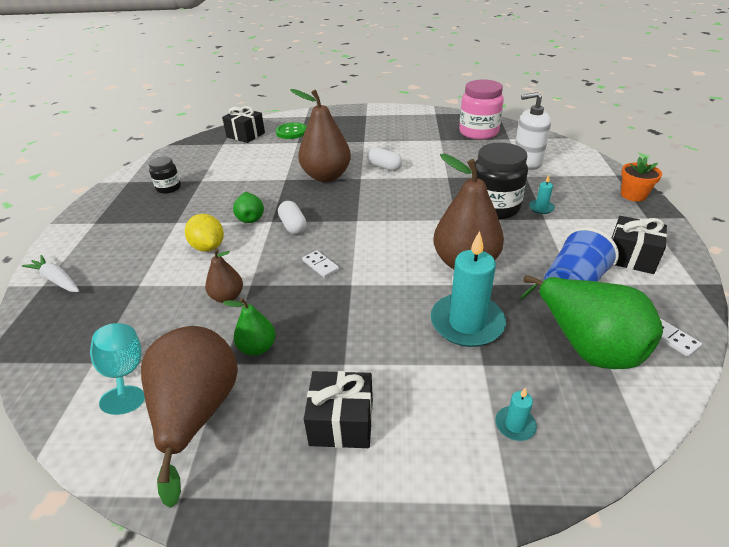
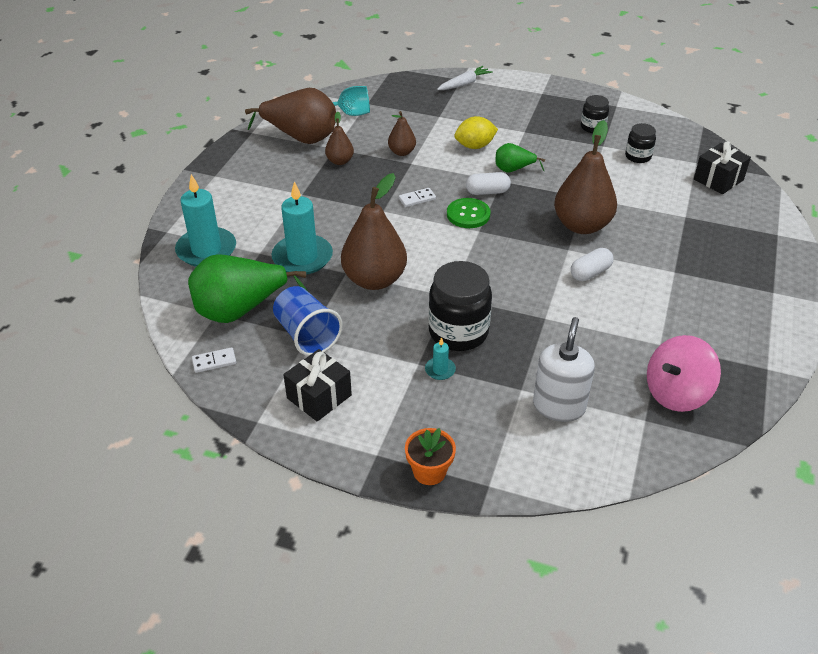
camera: 105 degrees right, 5 degrees up
(218, 164) = (638, 156): none -> black jar
(257, 348) = (340, 161): green pear -> brown pear
(291, 132) = (720, 215): green button -> green button (468, 214)
(341, 422) = (258, 185): black gift -> none
(478, 132) = (676, 393): pink jar -> pink spinning top
(515, 425) = (206, 250): turquoise candle -> turquoise candle, size x2.25

